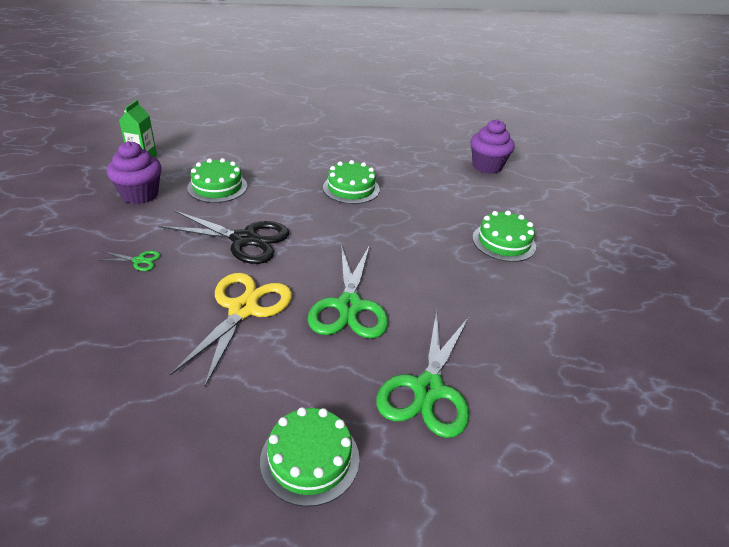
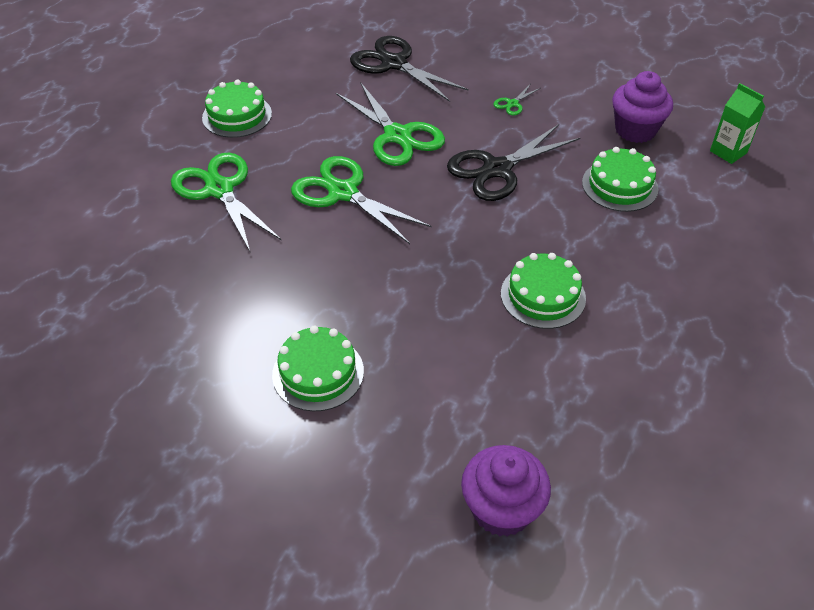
camera: 130 degrees right, 10 degrees up
(104, 371) = (394, 64): none -> black scissors
(243, 309) = (397, 136): yellow scissors -> green scissors

